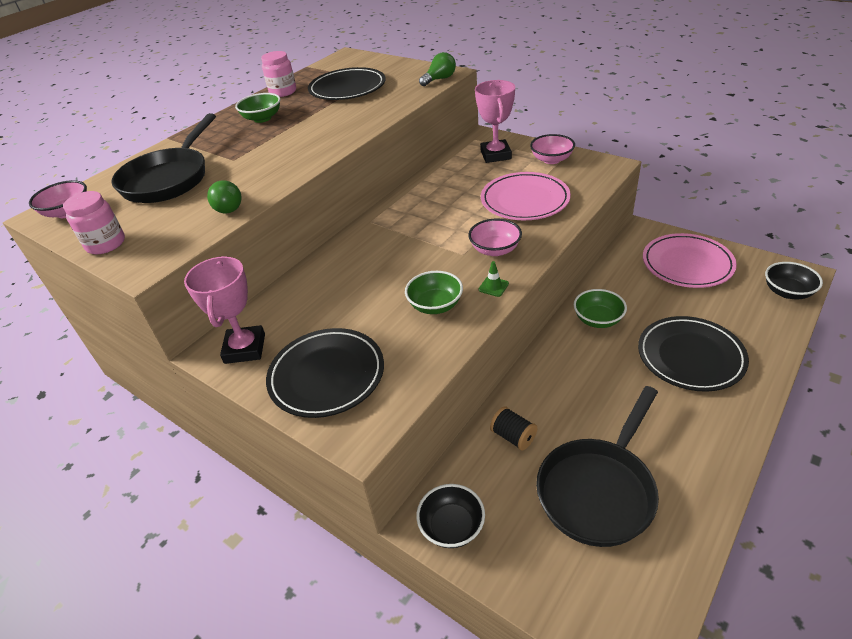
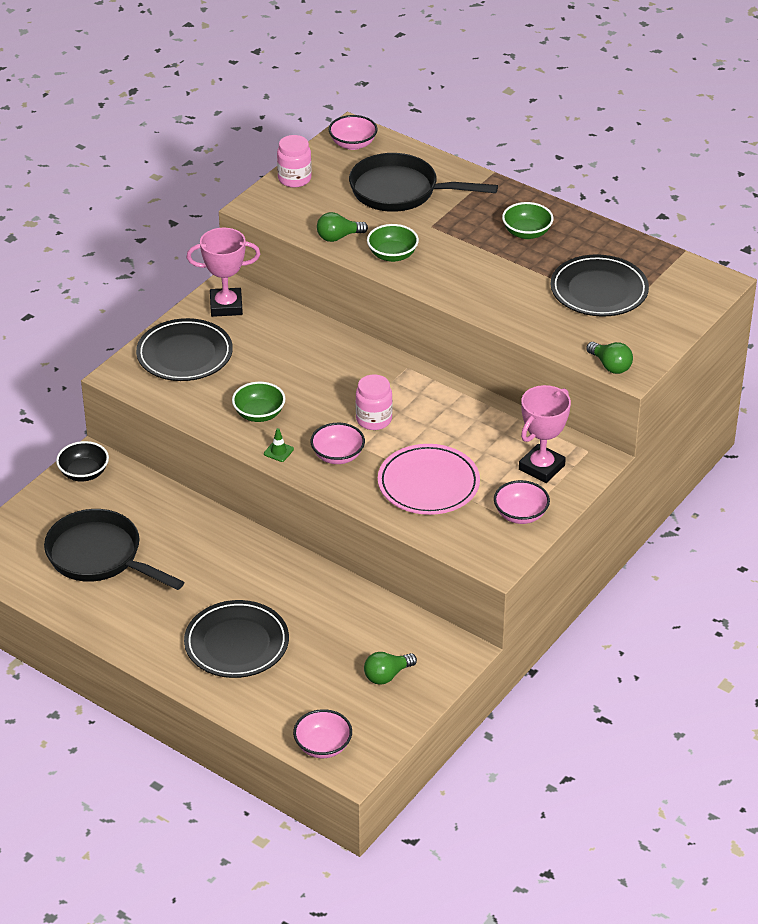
camera: 85 degrees right, 0 degrees up
(283, 92) = (601, 239): pink jar -> pink jar (374, 419)
(495, 155) = (541, 467): pink trophy -> pink trophy turned 45 degrees counterclockwise
(513, 436) = (162, 512): black spool -> none
(598, 320) = (302, 585): green bowl -> green bowl (392, 255)
(687, 264) = (387, 675): pink plate -> green light bulb
(787, 292) = (323, 746): black bowl -> pink bowl

